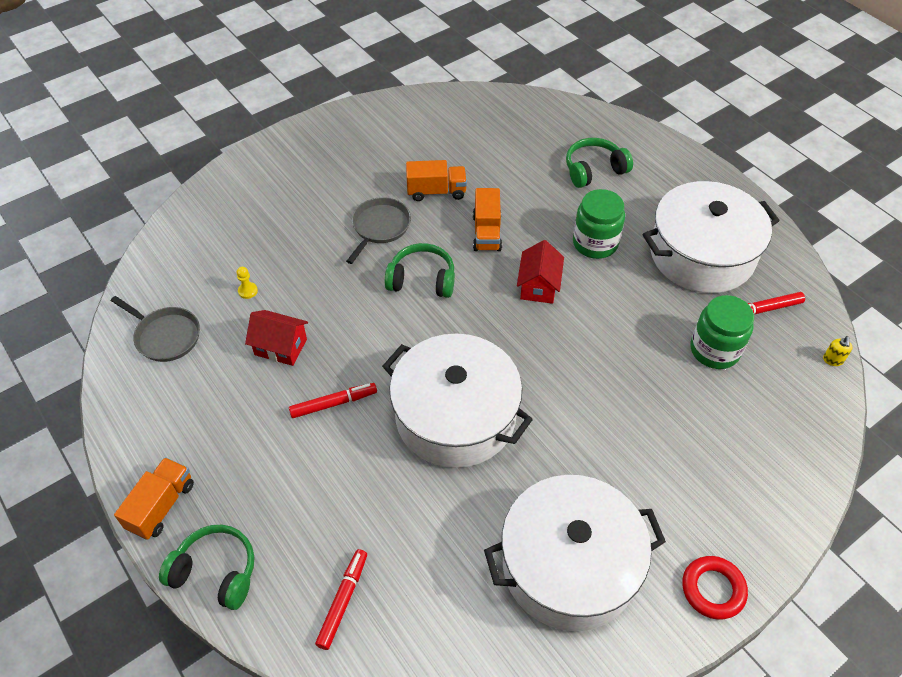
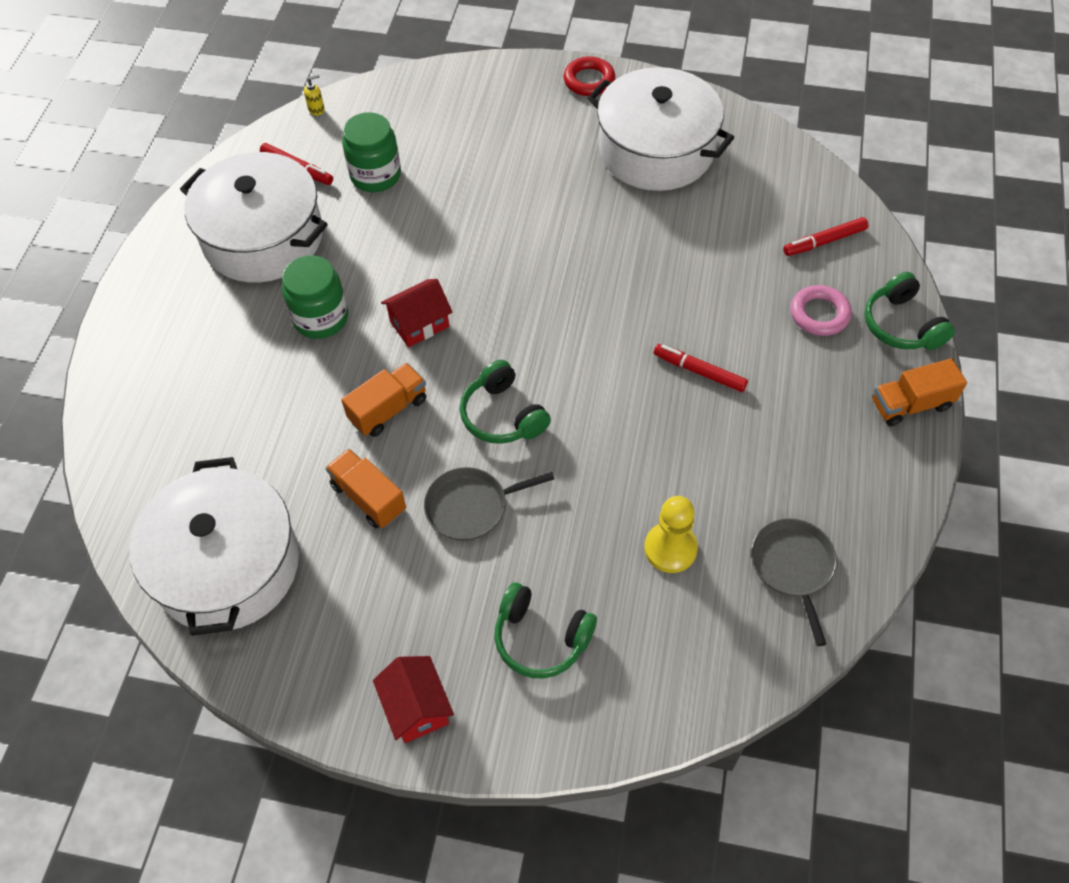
camera: 130 degrees left, 5 degrees up
(248, 291) = (670, 548): yellow pawn -> yellow pawn, size x2.05
(280, 347) = (695, 460): red house -> red house (416, 707)
(289, 524) = (819, 314): none -> pink ring
(455, 416) = (616, 285): white pot -> white pot (227, 566)
(594, 170) = (206, 384): green headphones -> green headphones (541, 638)

